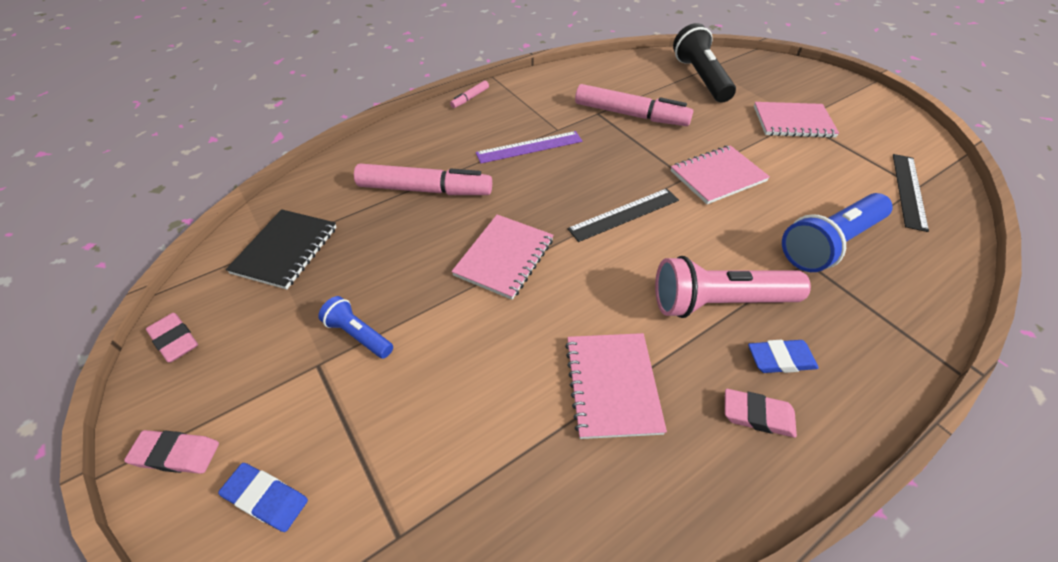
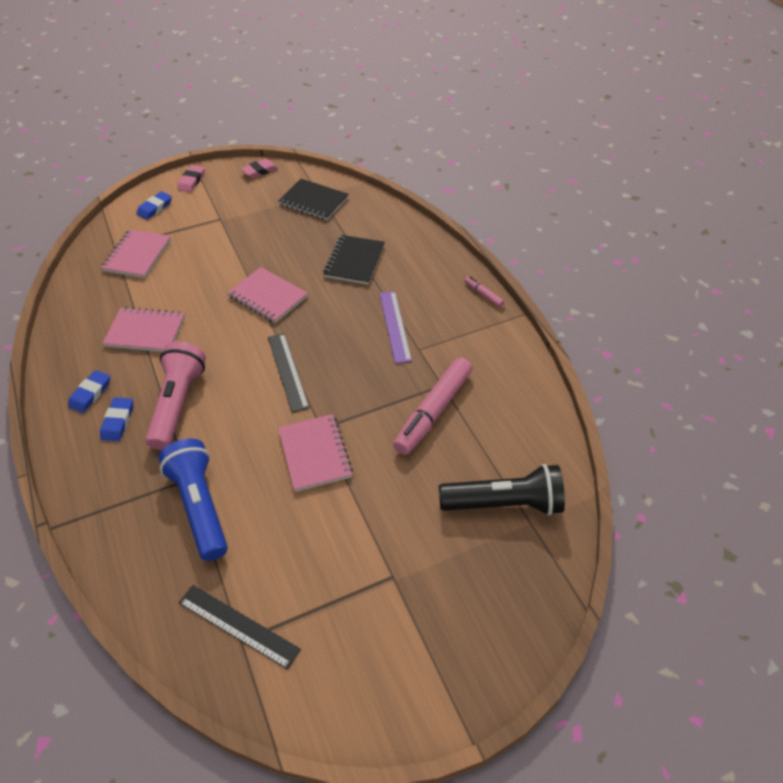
camera: 100 degrees right, 0 degrees up
(359, 335) = (232, 232): blue flashlight -> none
(425, 190) = (354, 261): pink marker -> black notebook
(757, 415) = (90, 394): pink eraser -> blue eraser
(793, 122) = (389, 567): pink notebook -> pink notebook (138, 255)

